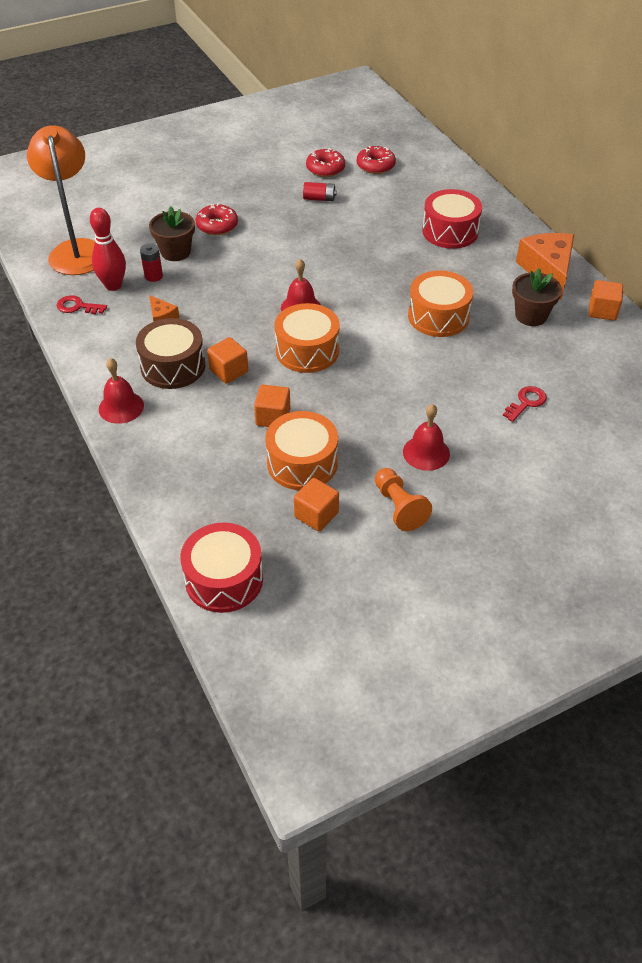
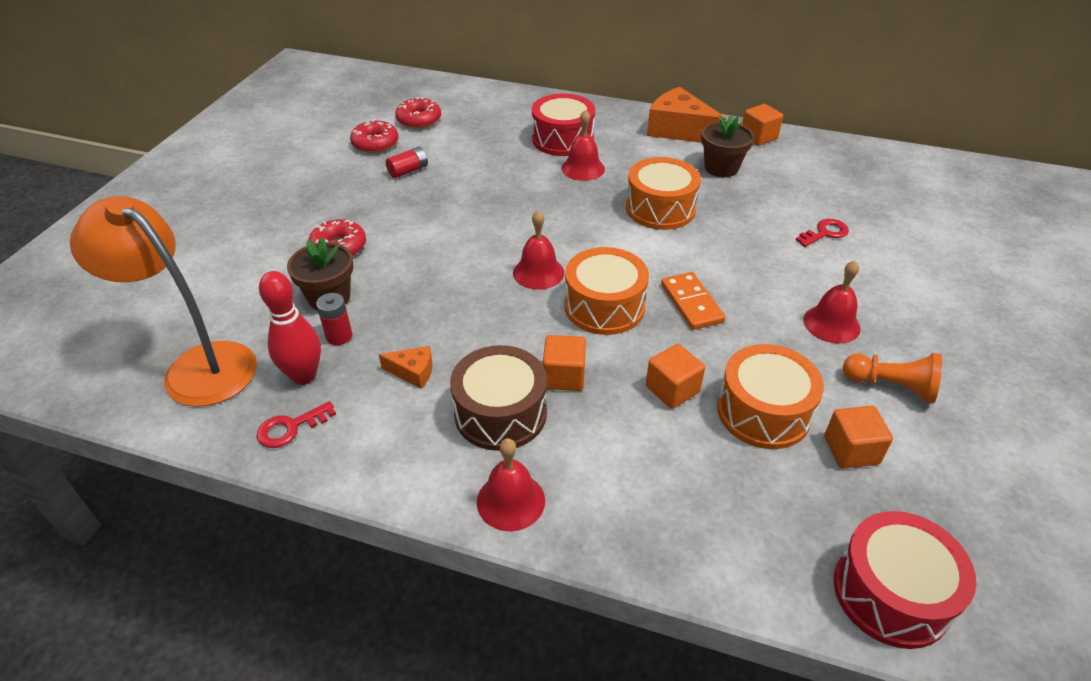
camera: 45 degrees left, 5 degrees down
(360, 383) = (691, 303): none -> orange domino
(431, 259) = (583, 168): none -> red bell
(526, 402) = (825, 233): red key -> red key turned 60 degrees clockwise

